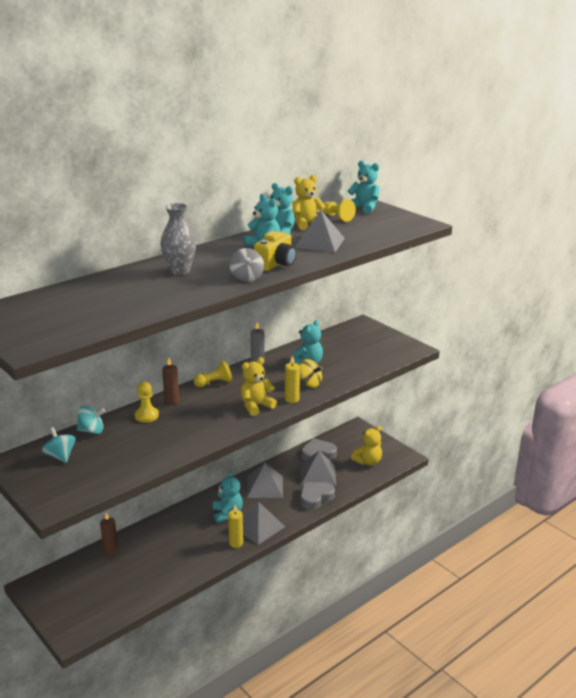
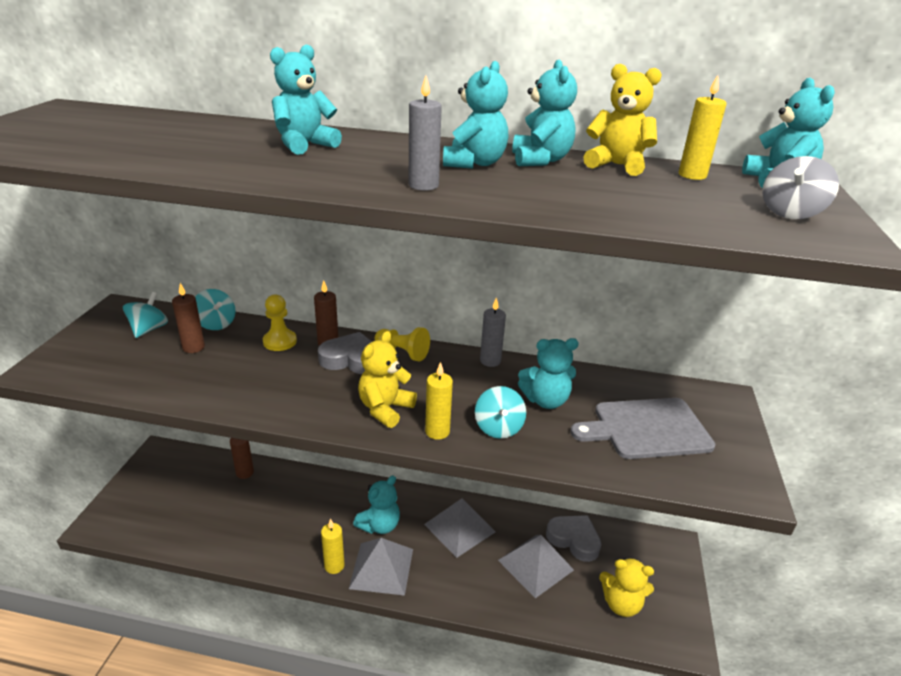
camera: 50 degrees right, 5 degrees up
(109, 445) = (193, 347): none -> brown candle
(179, 271) = (304, 145): grey vase -> turquoise teddy bear
(247, 277) = (338, 182): grey spinning top -> grey spinning top (790, 213)
(256, 406) = (385, 409): yellow teddy bear -> yellow teddy bear turned 75 degrees counterclockwise
(276, 264) = (423, 185): yellow camera -> grey candle
(310, 383) = (498, 428): yellow spinning top -> turquoise spinning top
(315, 498) = (488, 591): grey heart -> grey heart (351, 359)
(320, 243) = (567, 190): grey pyramid -> none
(337, 217) = (692, 175): yellow pawn -> yellow candle
(357, 350) = (646, 429): none -> grey cutting board

